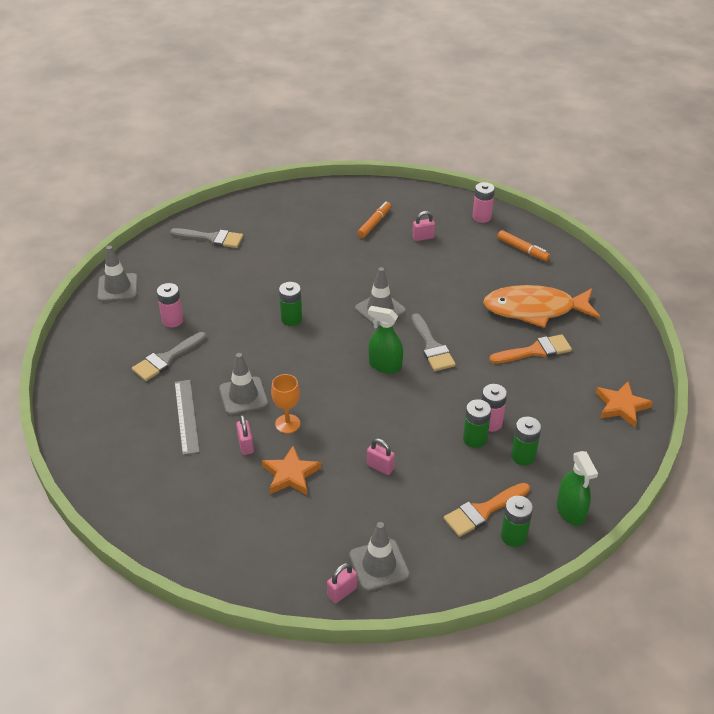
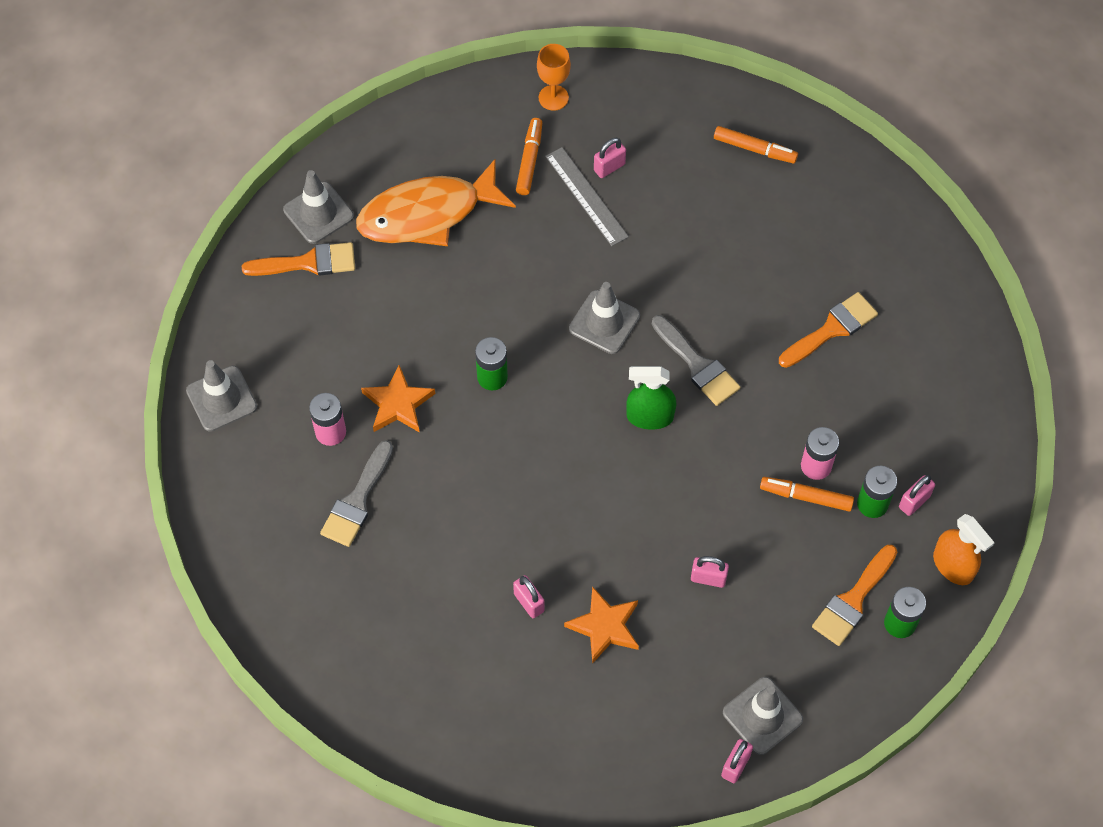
camera: 20 degrees left, 20 degrees up
(186, 416) = (431, 584): grey ruler -> grey ruler (586, 196)
(211, 238) = (308, 263): grey brush -> orange brush
(243, 396) = (489, 527): grey traffic cone -> grey traffic cone (318, 213)
(287, 424) = (566, 552): orange goblet -> orange goblet (553, 98)
(475, 439) = (806, 497): green battery -> orange marker
(481, 217) = (676, 101): pink battery -> none
(535, 309) = (807, 256): orange fish -> orange fish (427, 214)
(555, 463) = (914, 501): none -> pink padlock
(570, 511) = (953, 566): green spray bottle -> orange spray bottle
(621, 406) = (965, 386): orange star -> orange star (398, 404)

